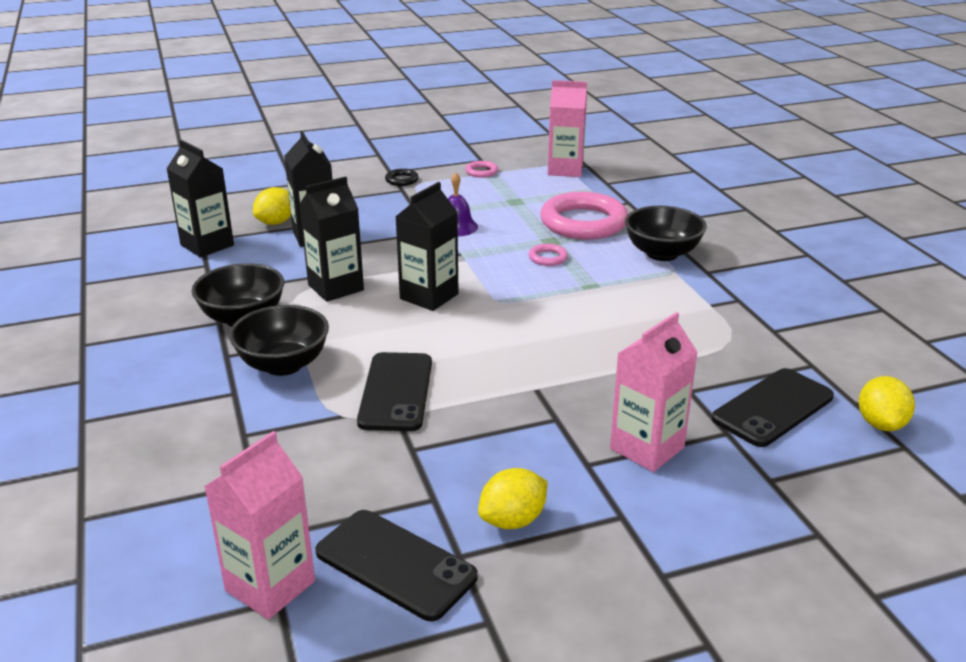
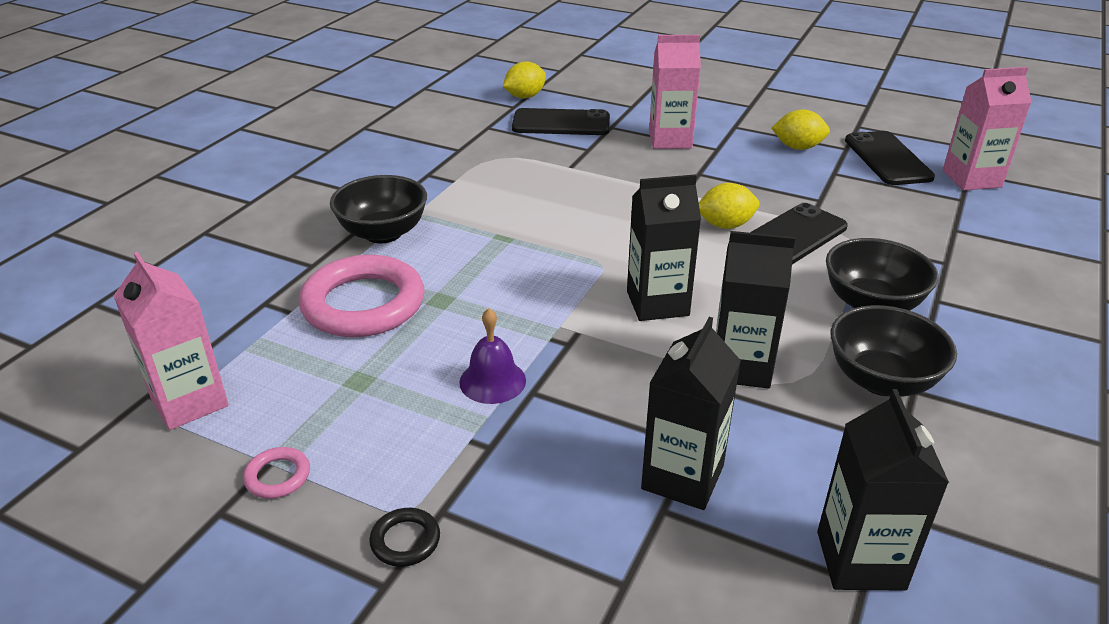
camera: 135 degrees left, 5 degrees up
(276, 222) = (711, 552): yellow lemon -> yellow lemon (725, 225)
(548, 258) = (481, 283): pink ring -> none

